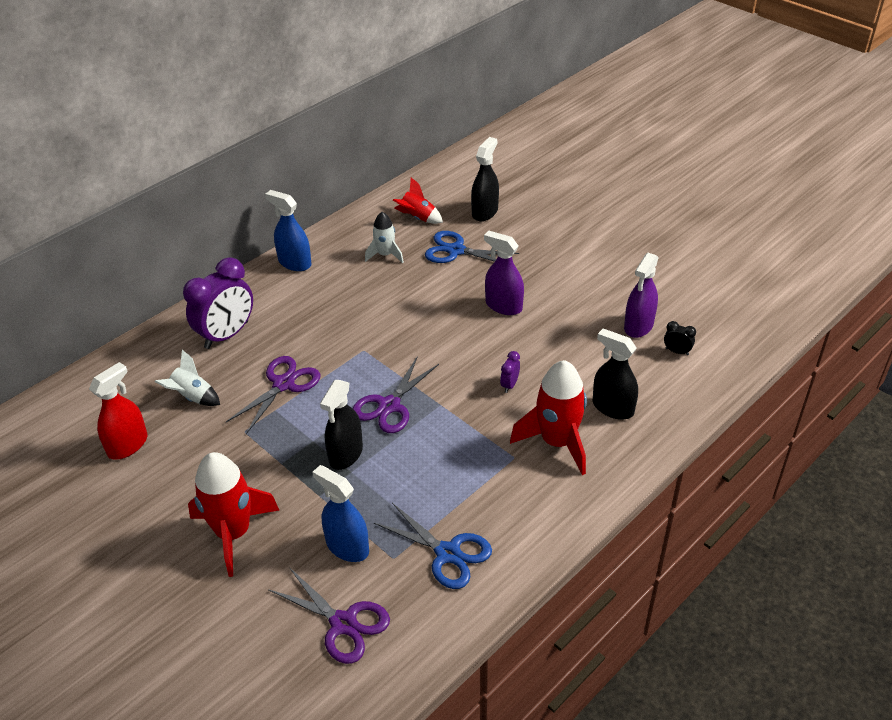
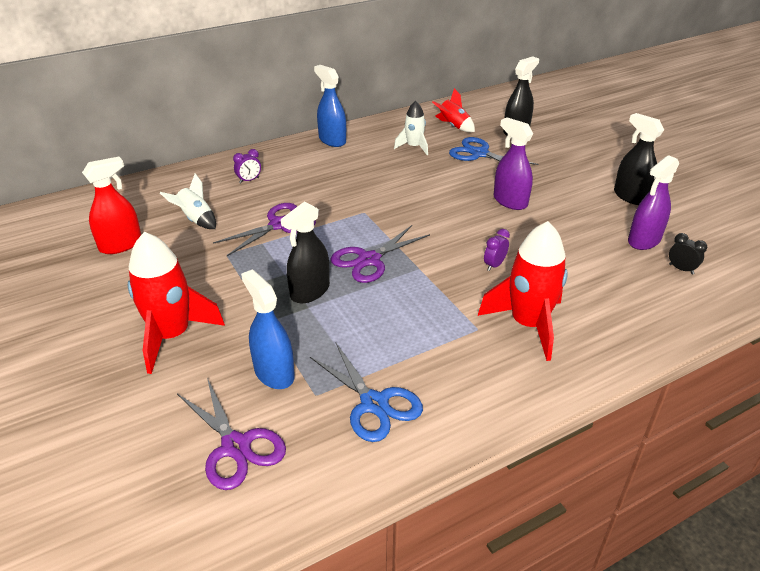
camera: 15 degrees right, 5 degrees down
(227, 335) = (249, 180): purple clock -> purple clock, size x0.42
(612, 408) = (598, 305): black spray bottle -> black spray bottle (631, 197)

